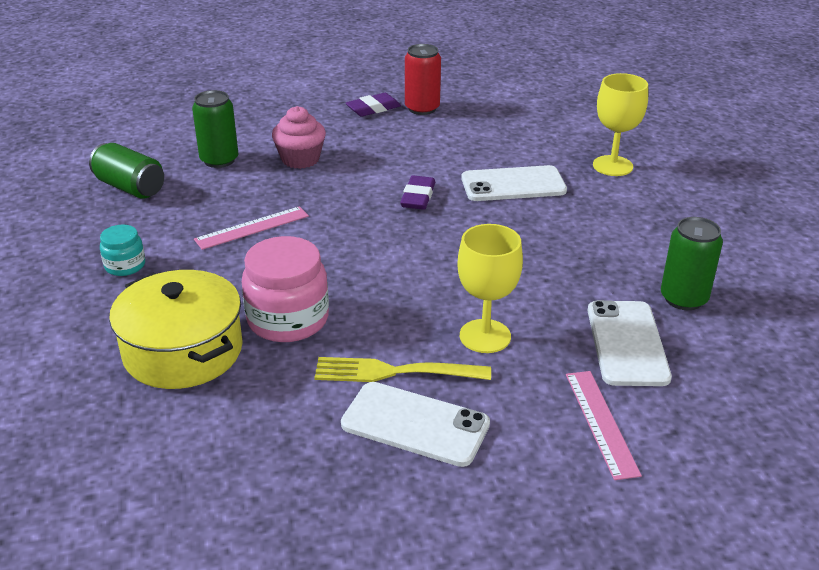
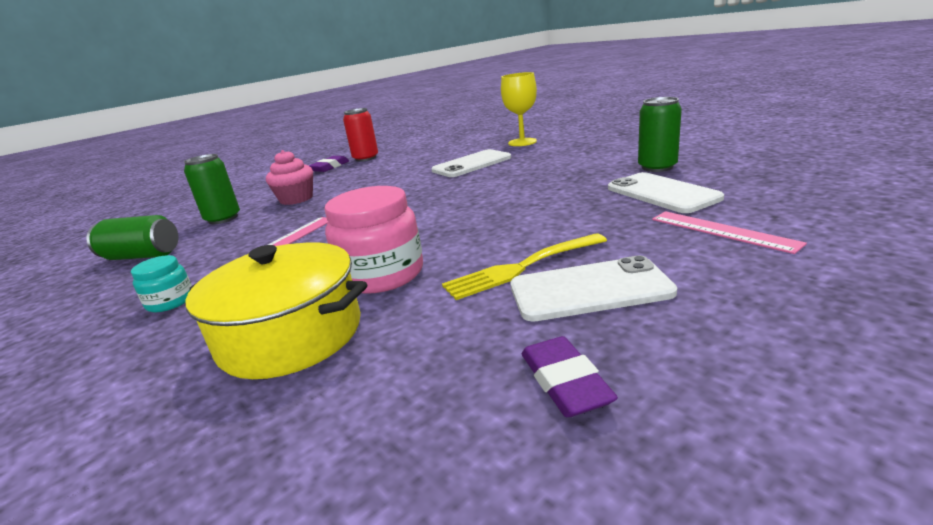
camera: 25 degrees left, 10 degrees down
(418, 197) = (412, 187): purple eraser -> purple eraser (565, 382)
(485, 336) = (561, 224): yellow goblet -> none

